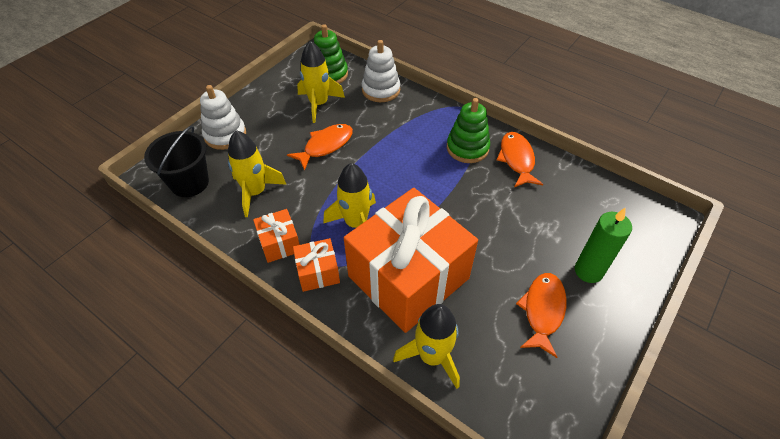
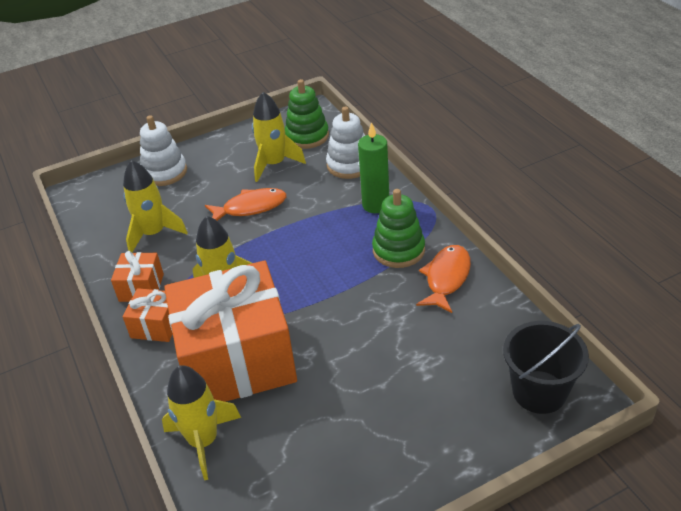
camera: 30 degrees right, 10 degrees down
(189, 183) = (103, 208): black bucket -> black bucket (539, 392)
(542, 311) = (350, 442): orange fish -> none
(588, 271) = (435, 421): green candle -> green candle (376, 205)

